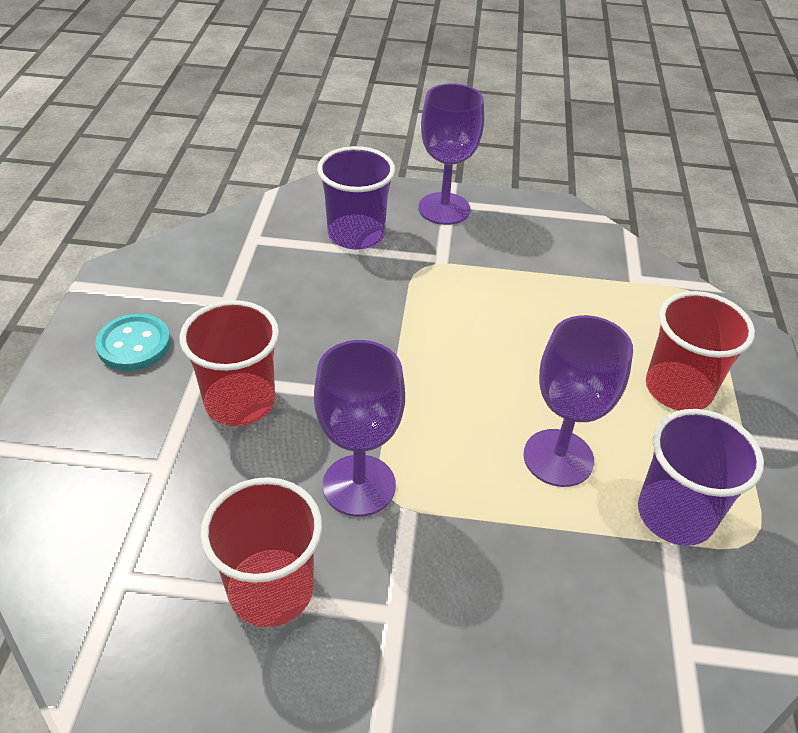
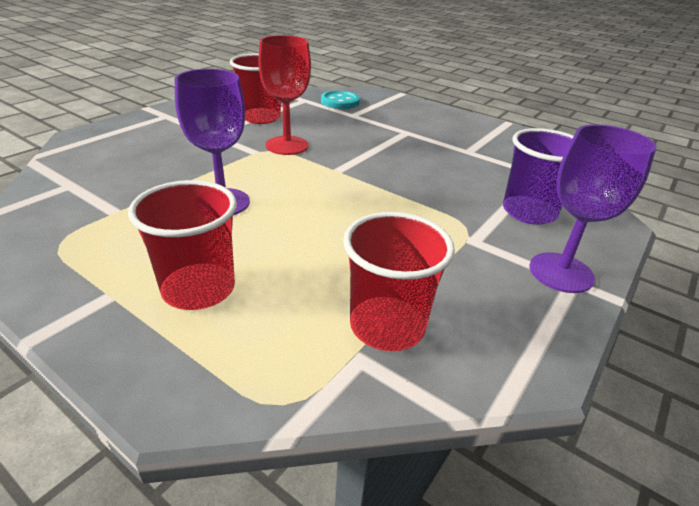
camera: 120 degrees right, 10 degrees down
(134, 344) = (445, 124): turquoise button -> turquoise button (340, 102)
(240, 402) = (377, 135): red cup -> red cup (387, 326)
(359, 485) = (287, 145): purple goblet -> red goblet
(675, 515) = (124, 223): purple cup -> none

